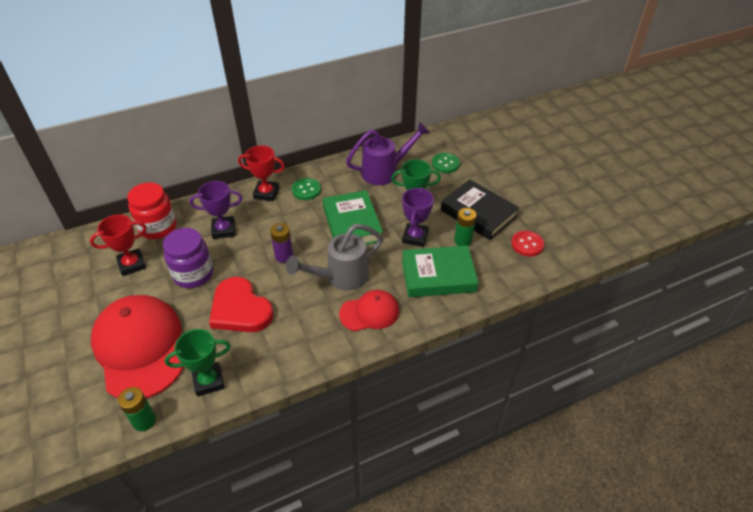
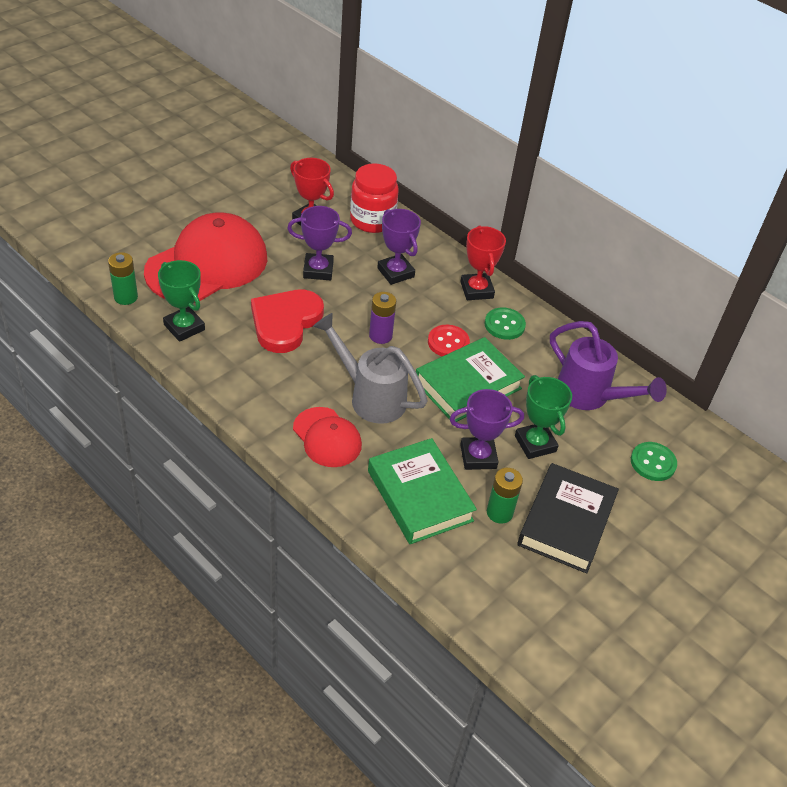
camera: 65 degrees right, 0 degrees up
(193, 274) = (318, 270): purple jar -> purple trophy
(527, 244) = (533, 595): red button -> red button (448, 342)

